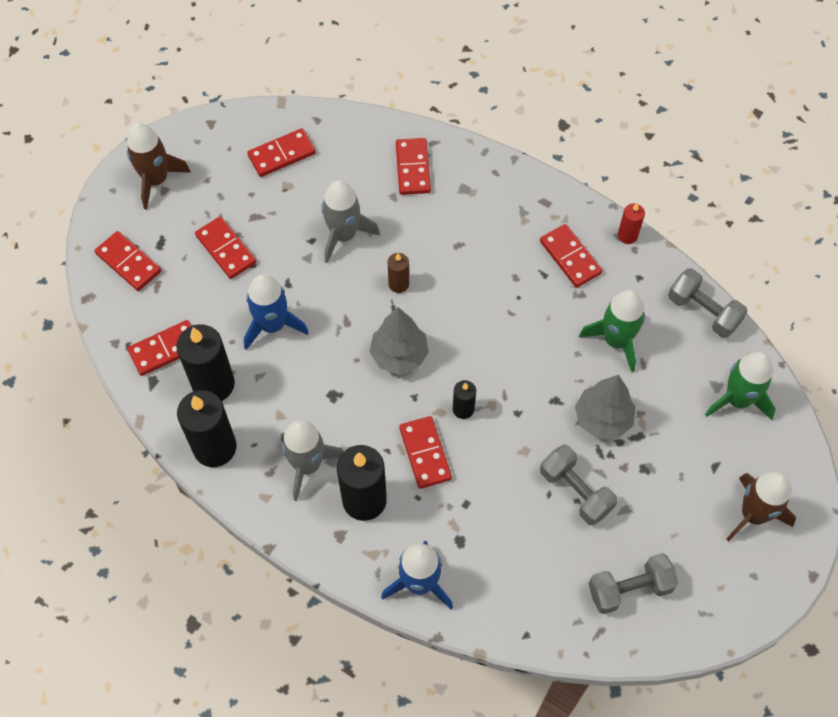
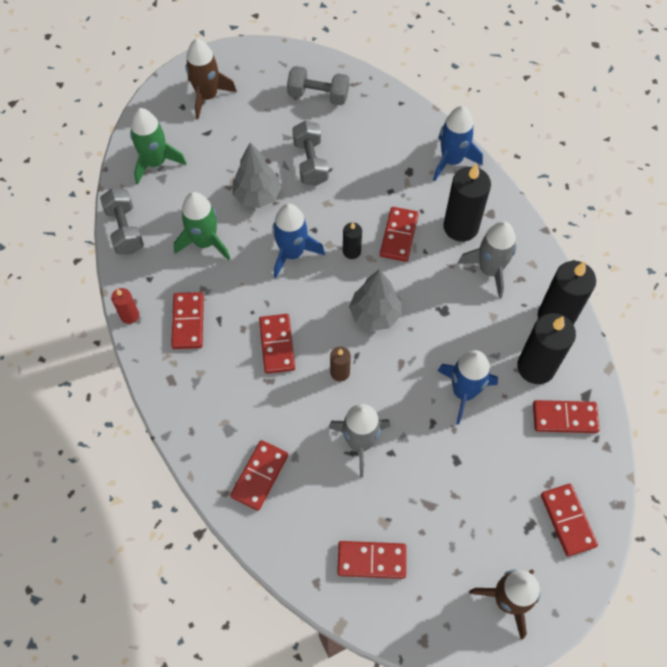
camera: 150 degrees left, 0 degrees up
(226, 249) = (472, 485): red domino -> red domino (277, 345)
(521, 375) = (292, 253): none -> blue rocket

